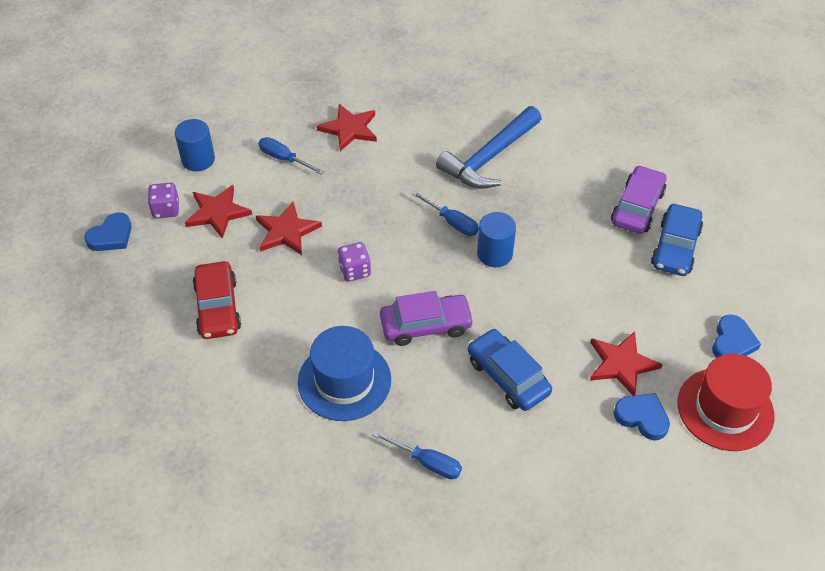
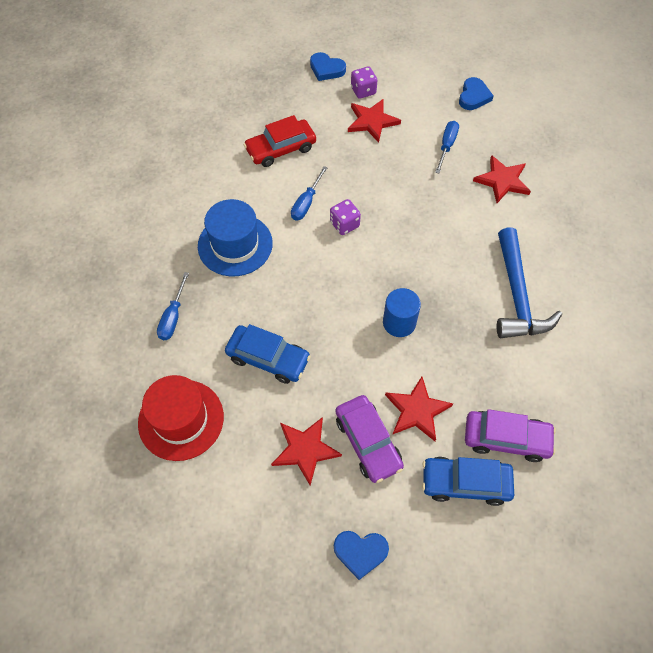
camera: 75 degrees right, 10 degrees up
(198, 160) = (422, 93): blue cylinder -> none
(286, 231) = (369, 169): red star -> red star (417, 410)
(426, 325) = (304, 287): purple car -> purple car (368, 442)
(452, 222) = (423, 282): blue screwdriver -> blue screwdriver (306, 203)
(489, 157) = (517, 295): blue hammer -> blue hammer turned 120 degrees counterclockwise
(508, 376) = (268, 358): blue car -> blue car turned 75 degrees clockwise
(642, 417) = (251, 475): blue heart -> blue heart (473, 96)
(725, 409) = (277, 551): red hat -> red hat (181, 419)

